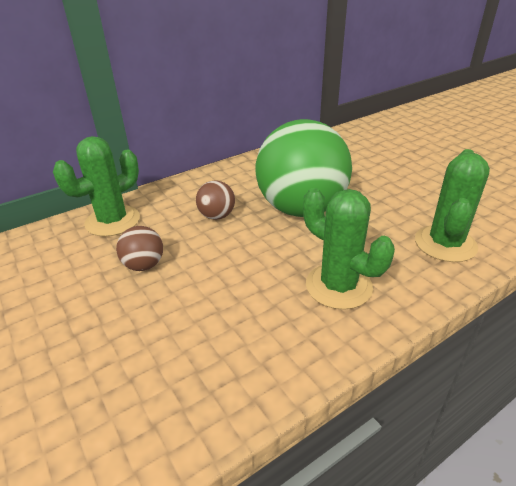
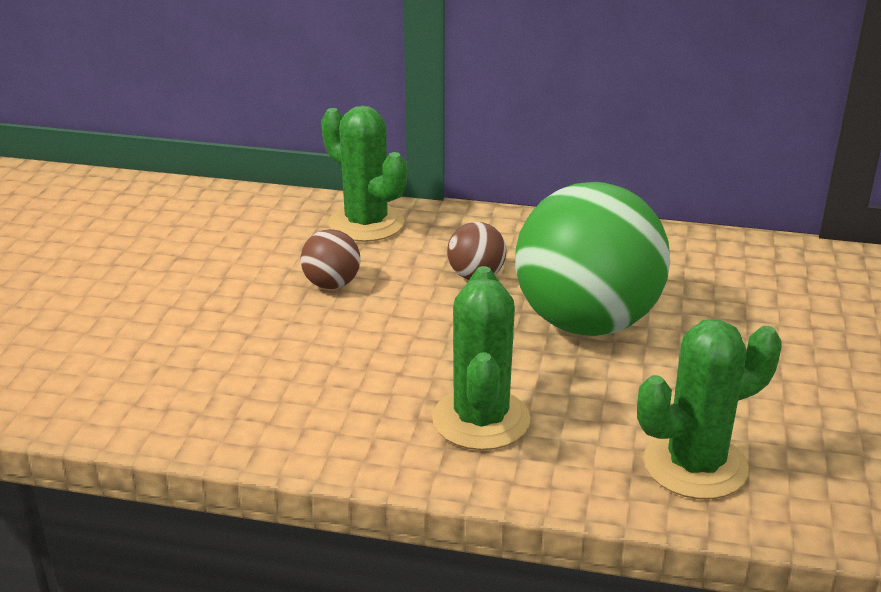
camera: 45 degrees right, 5 degrees down
(112, 221) = (366, 224): green cactus -> green cactus turned 45 degrees clockwise

